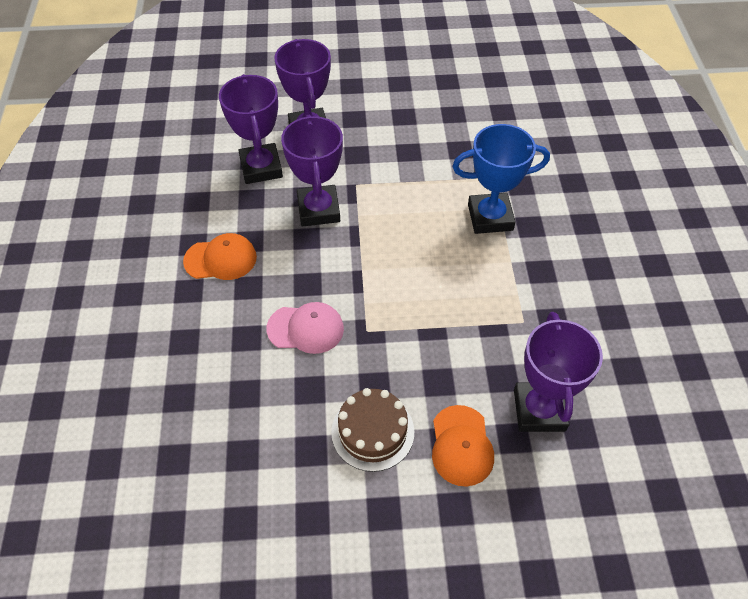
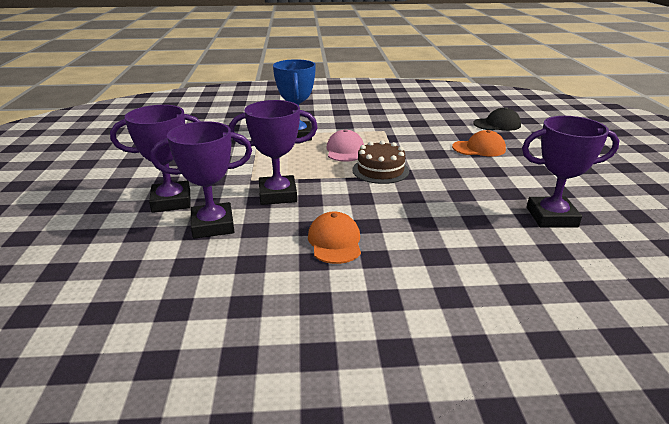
camera: 90 degrees left, 25 degrees down
(306, 329) = (407, 197): pink cap -> pink cap (345, 150)
(372, 432) = (484, 173): brown cake -> brown cake (380, 170)
(539, 410) = (445, 129): purple trophy -> purple trophy (551, 217)
(578, 504) = (497, 124): none -> black cap

